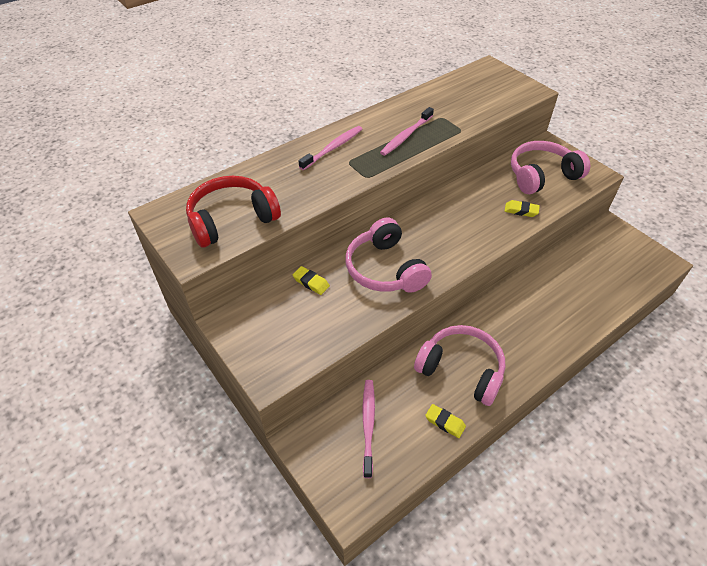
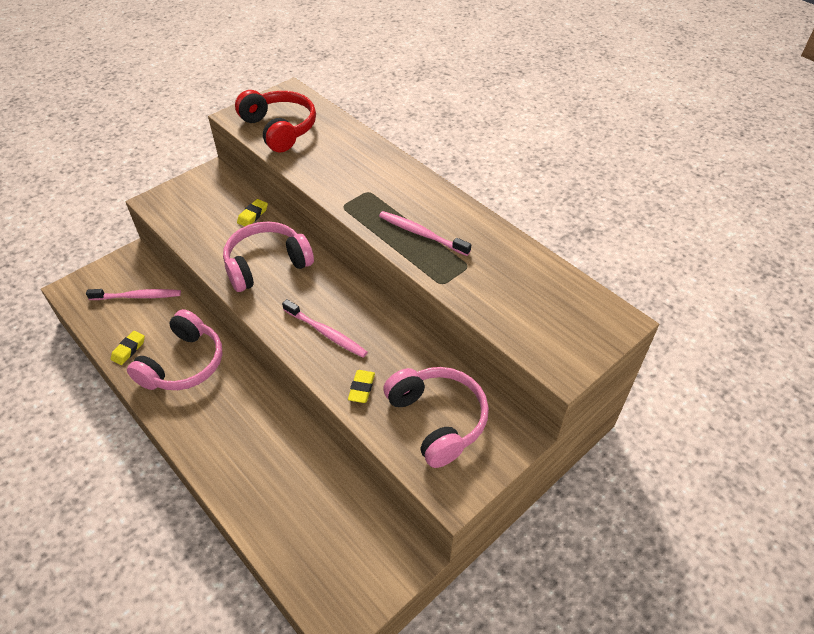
camera: 85 degrees right, 0 degrees up
(333, 148) = (391, 179): pink toothbrush -> pink toothbrush (326, 333)

